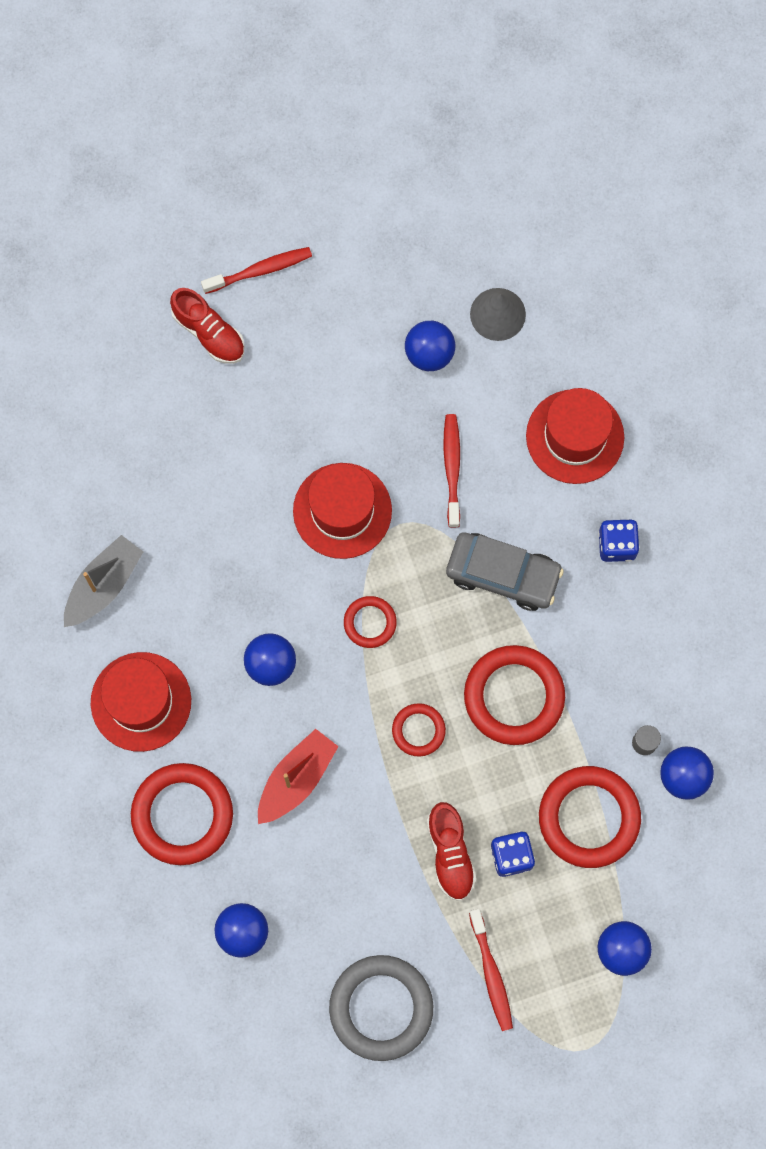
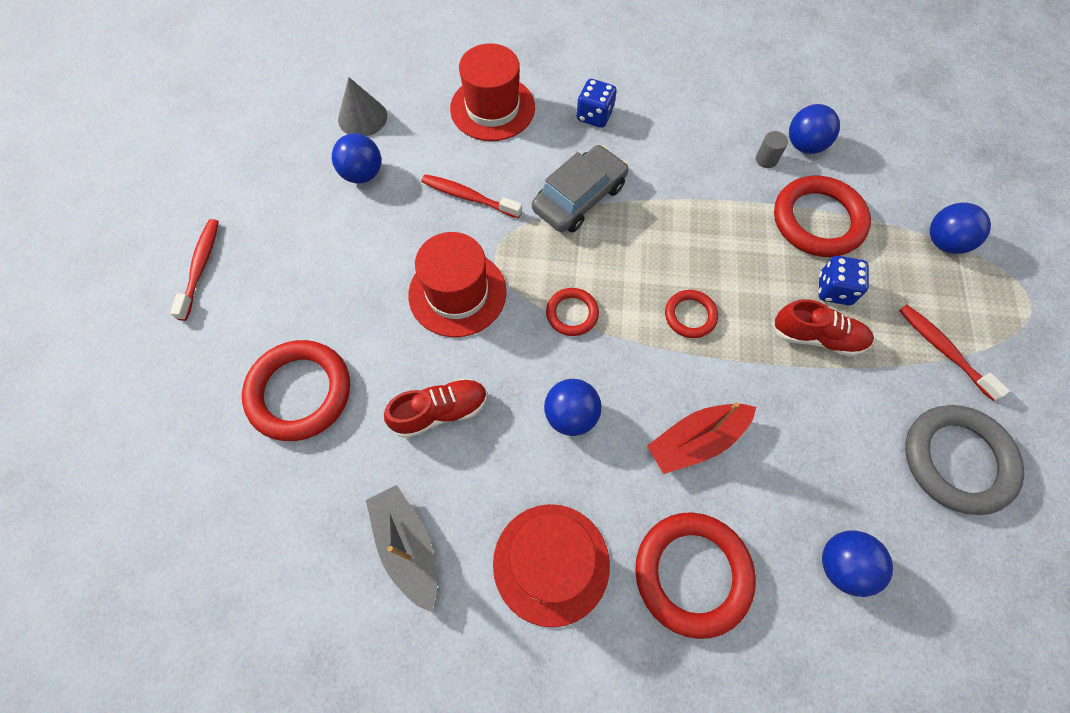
camera: 65 degrees left, 10 degrees down
(209, 332) = (224, 333): red shoe -> red shoe (440, 412)
(296, 779) = (696, 441): red boat -> red boat turned 90 degrees counterclockwise
(491, 974) = (943, 350): red toothbrush -> red toothbrush turned 135 degrees counterclockwise
(514, 696) = (689, 231): red ring -> red ring (300, 392)

